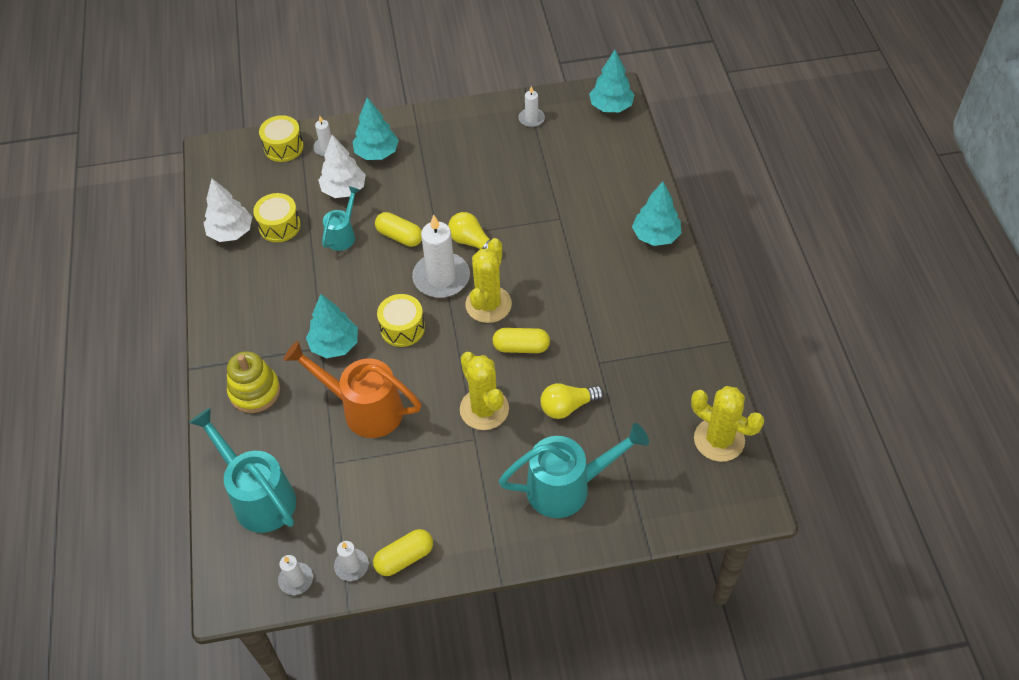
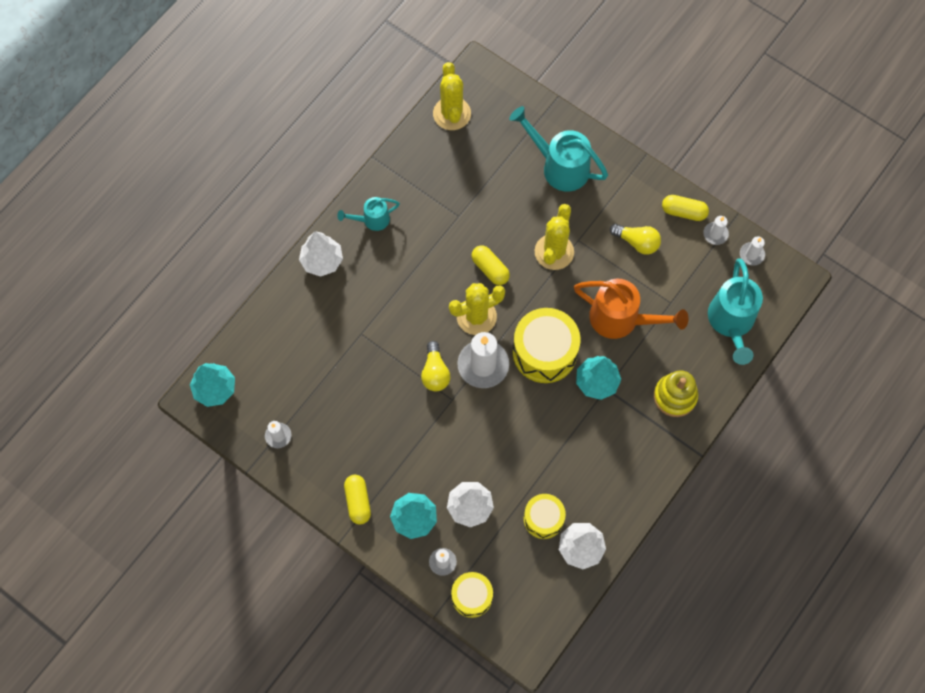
camera: 135 degrees left, 15 degrees up
(343, 235) = (509, 465): turquoise watering can -> turquoise watering can (372, 220)
(364, 409) = (621, 319): orange watering can -> orange watering can turned 45 degrees counterclockwise
(400, 236) = (474, 425): yellow capsule -> yellow capsule (358, 501)
(402, 328) = (544, 352): yellow drum -> yellow drum, size x1.67
(568, 406) = (507, 208): yellow light bulb -> yellow light bulb (637, 242)
(656, 236) = (322, 261): turquoise tree -> white tree

